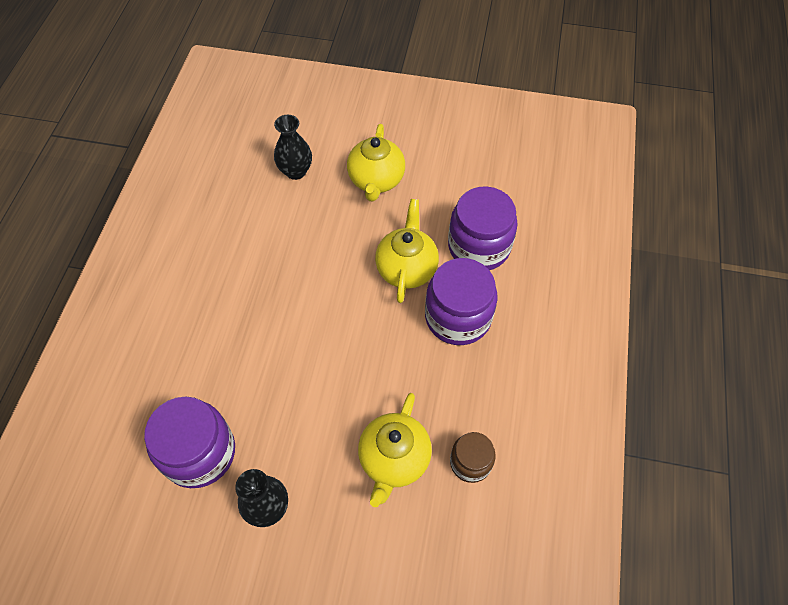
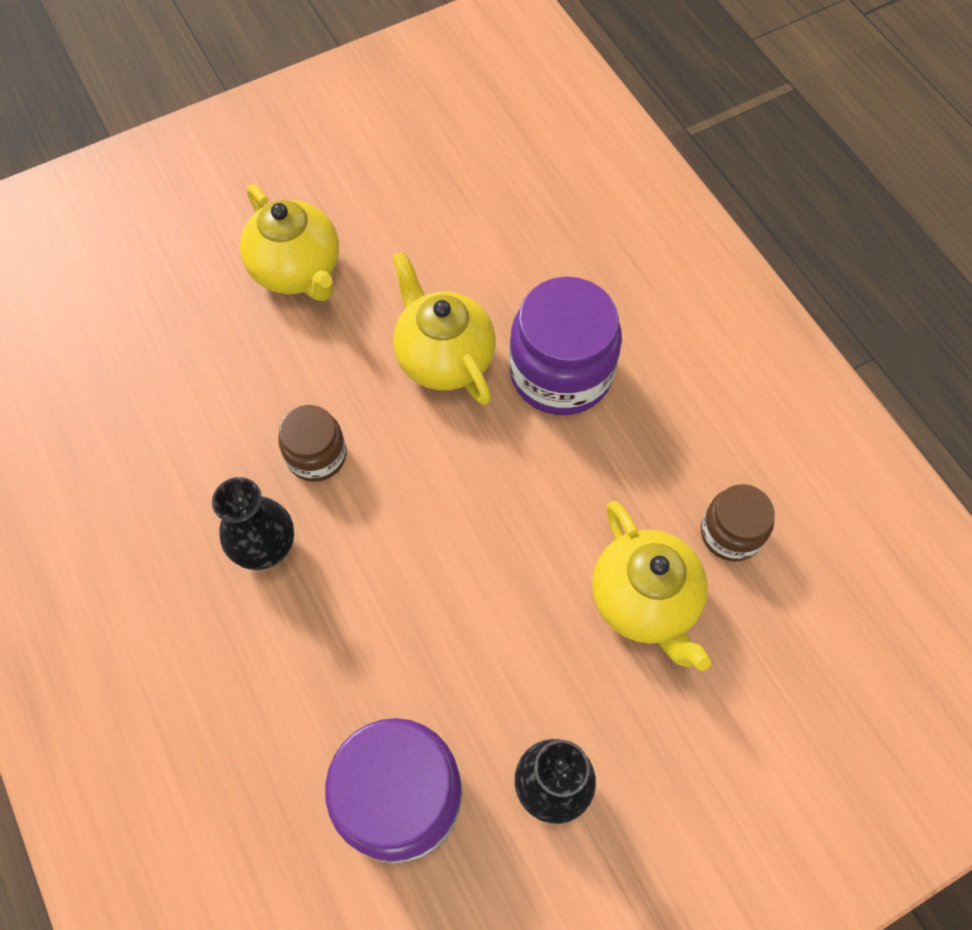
camera: 40 degrees left, 5 degrees up
(295, 171) = (172, 332): black vase -> black vase (266, 547)
(306, 271) = (316, 455): none -> brown jar
(479, 246) = (506, 267): purple jar -> none

